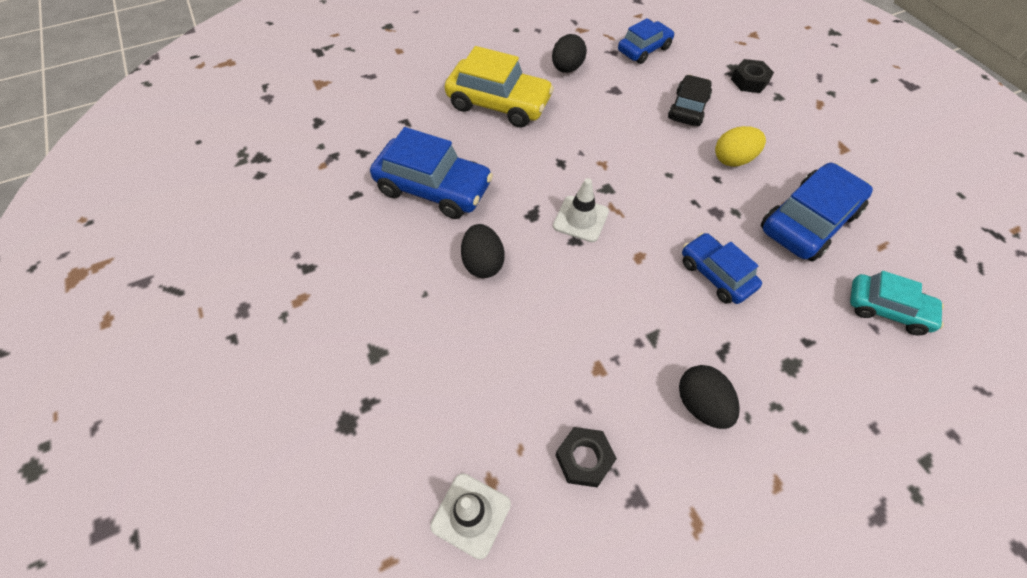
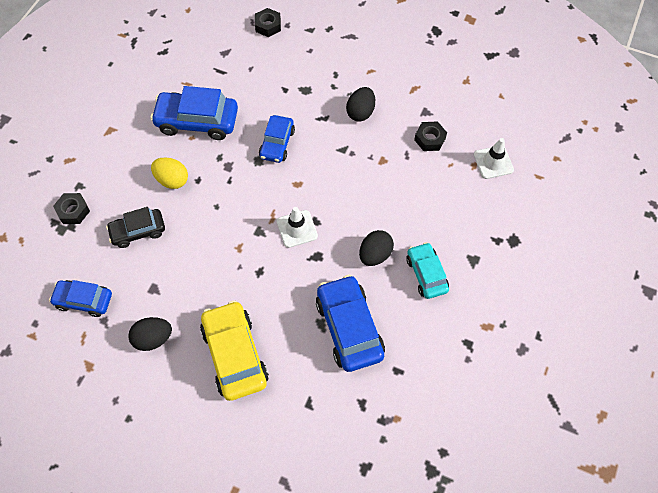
camera: 130 degrees left, 5 degrees up
(886, 309) = (234, 67): turquoise car -> turquoise car (426, 274)
(963, 406) = (268, 26): none -> black nut

